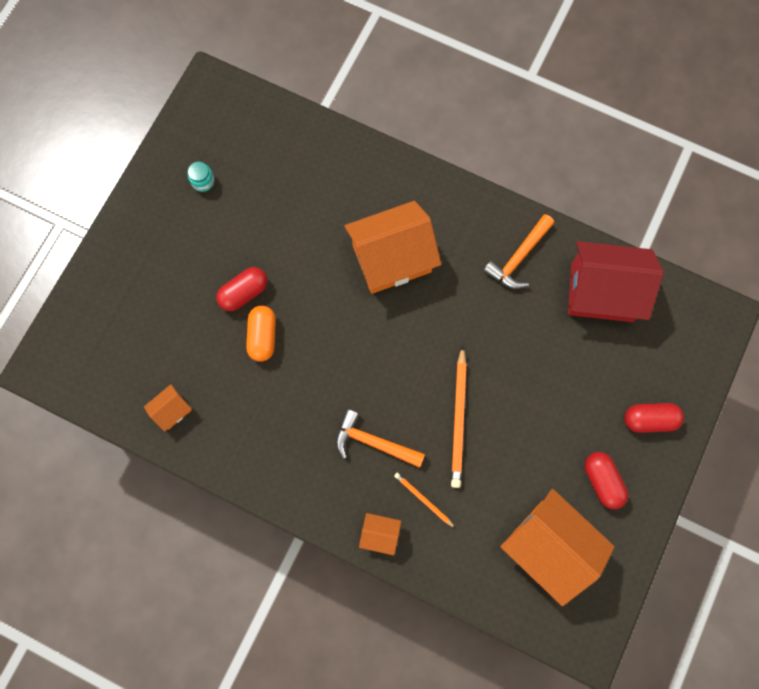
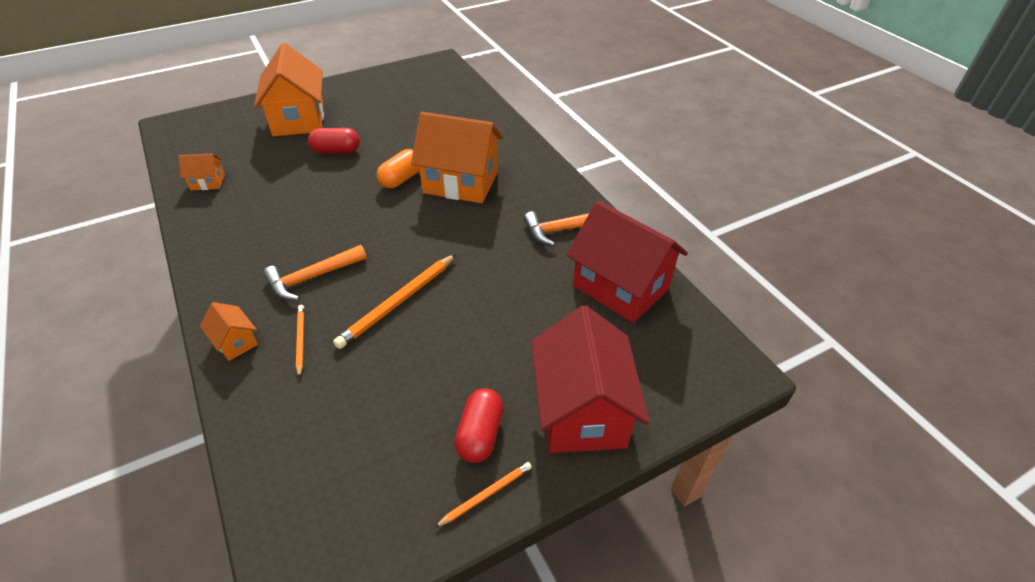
camera: 35 degrees right, 30 degrees down
(203, 181) = (382, 94): turquoise jar -> none
(263, 336) = (318, 177): orange capsule -> orange capsule (401, 179)
(373, 442) = (312, 277): orange hammer -> orange hammer turned 90 degrees counterclockwise
(548, 546) = (365, 456): orange house -> orange house (298, 119)
(637, 517) = (486, 494): none -> orange pencil
(649, 419) = (582, 411): red capsule -> red house

